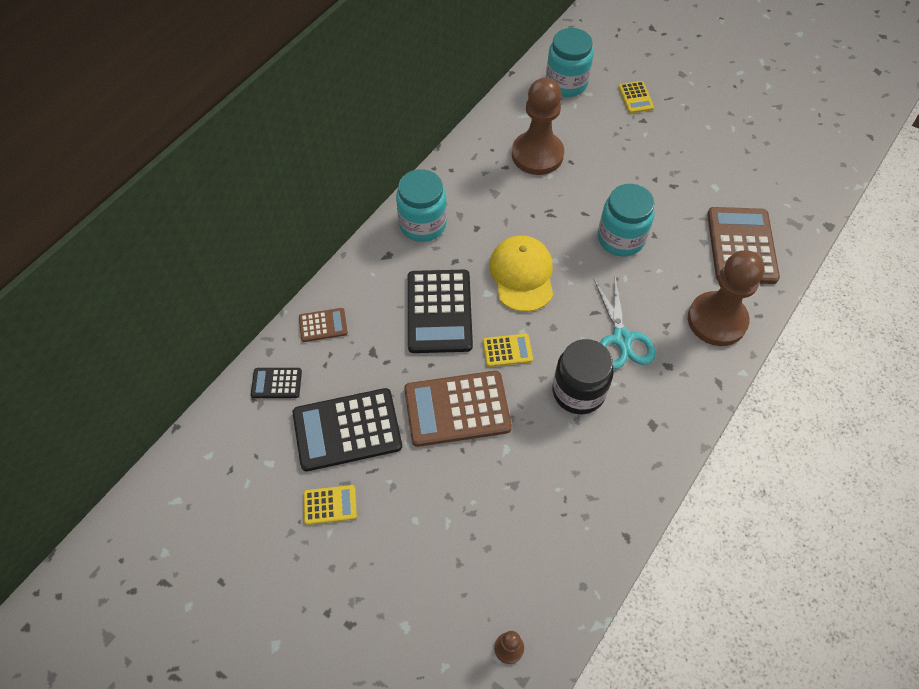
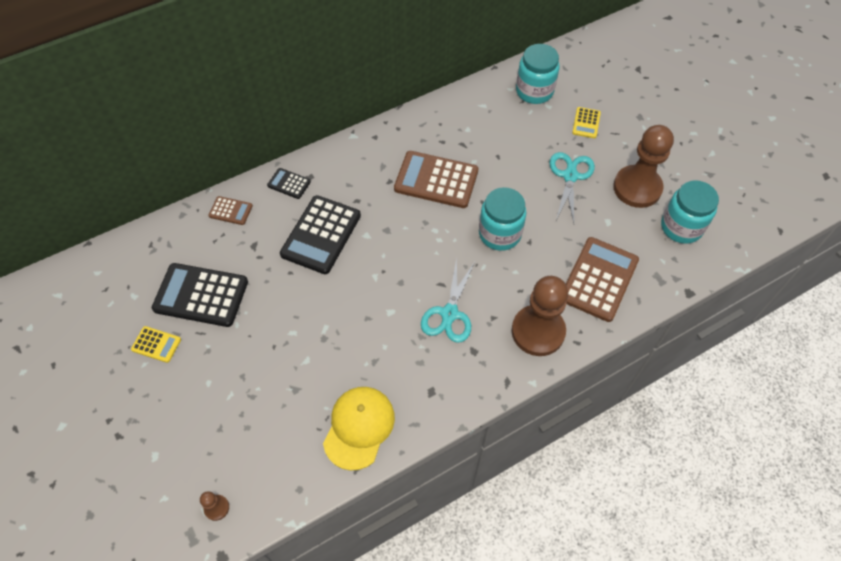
camera: 25 degrees right, 0 degrees up
(276, 383) = (173, 240): black calculator -> black calculator (289, 183)
(422, 224) = (350, 163): turquoise jar -> turquoise jar (681, 227)
(457, 409) = (289, 314): brown calculator -> brown calculator (436, 180)
(507, 350) = (354, 286): yellow calculator -> none
(522, 275) = (402, 232): yellow cap -> yellow cap (359, 427)
(537, 155) = (474, 141): brown pawn -> brown pawn (637, 188)
(578, 391) = (389, 340): black jar -> none
(652, 155) = (570, 176): none -> turquoise scissors

